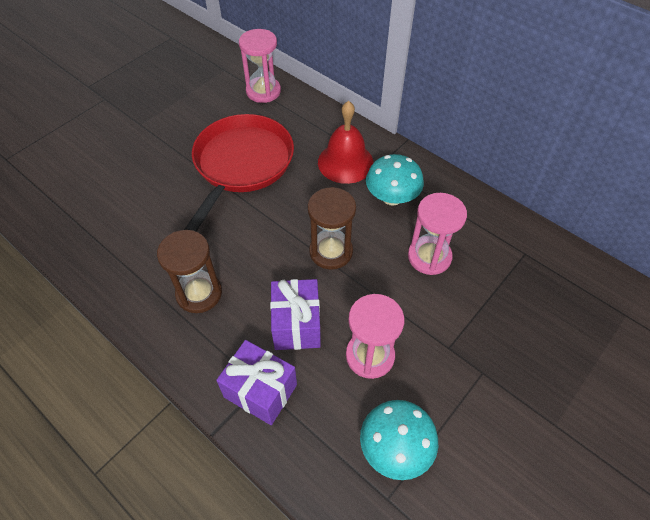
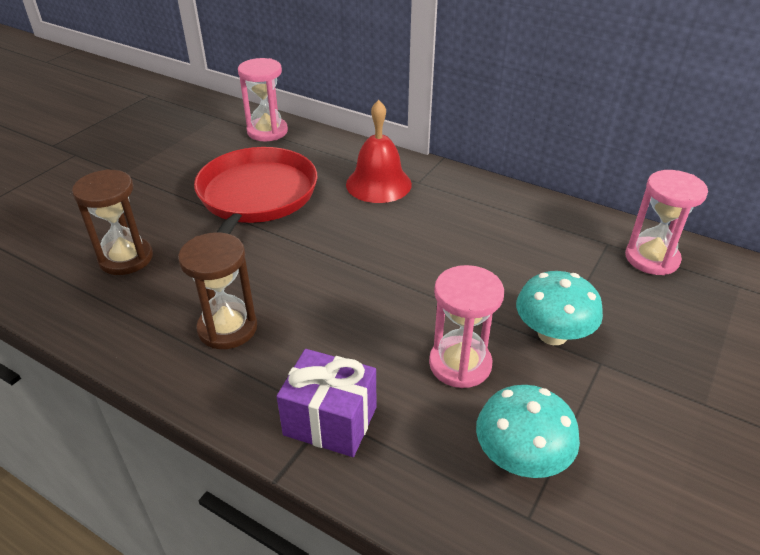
camera: 10 degrees left, 15 degrees down
(296, 325) = (360, 344): purple gift -> none
(331, 251) = (383, 267): brown hourglass -> brown hourglass (126, 258)
(392, 197) = (441, 209): turquoise mushroom -> turquoise mushroom (552, 334)
(429, 257) = (501, 259): pink hourglass -> pink hourglass (651, 258)

